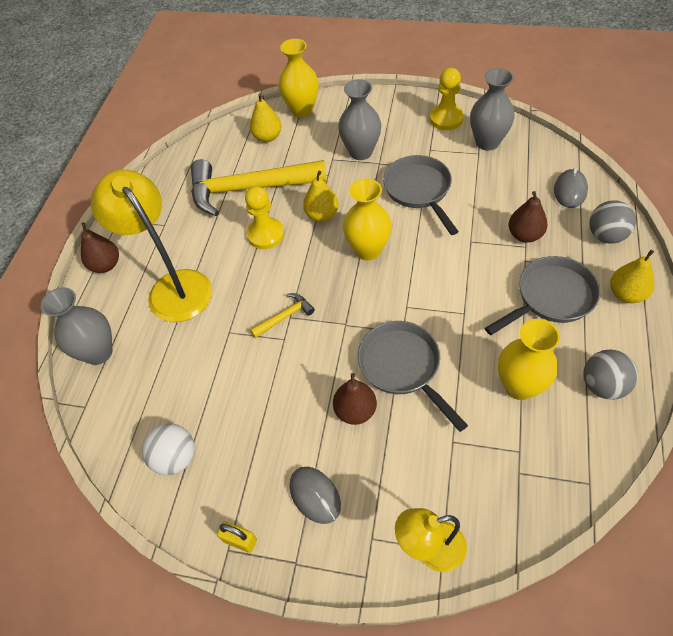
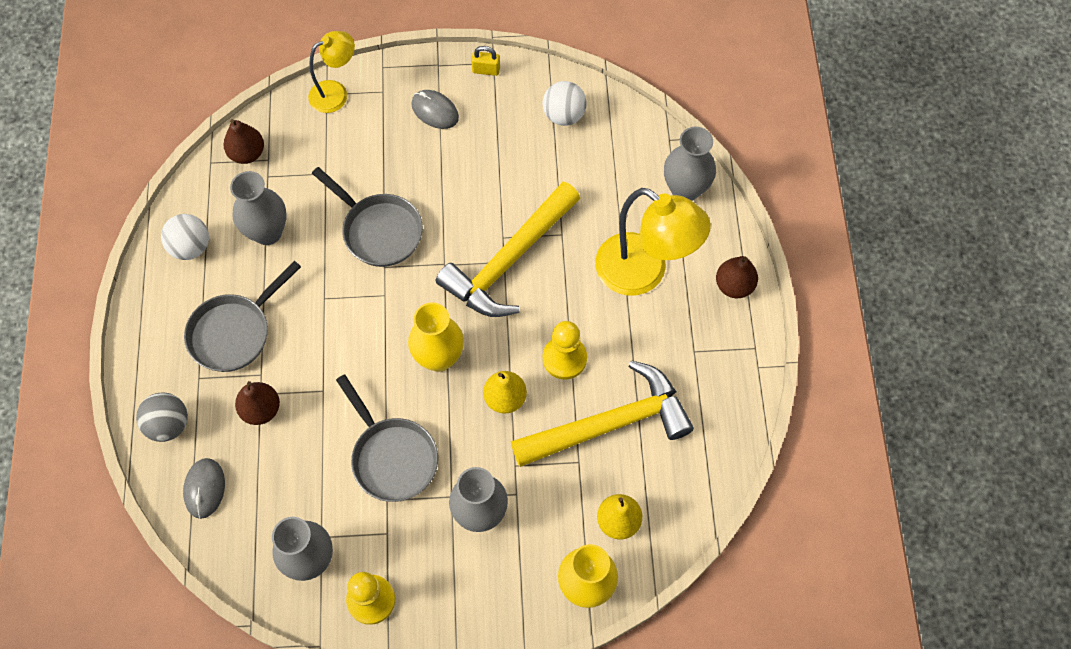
camera: 160 degrees right, 10 degrees up
(285, 316) = (509, 261): yellow hammer -> yellow hammer, size x2.42
(355, 411) = (416, 182): brown pear -> brown pear (247, 153)
(519, 386) = (267, 232): yellow vase -> grey vase
(602, 385) = (191, 247): grey ball -> white ball
(626, 294) = (156, 350): yellow pear -> none

